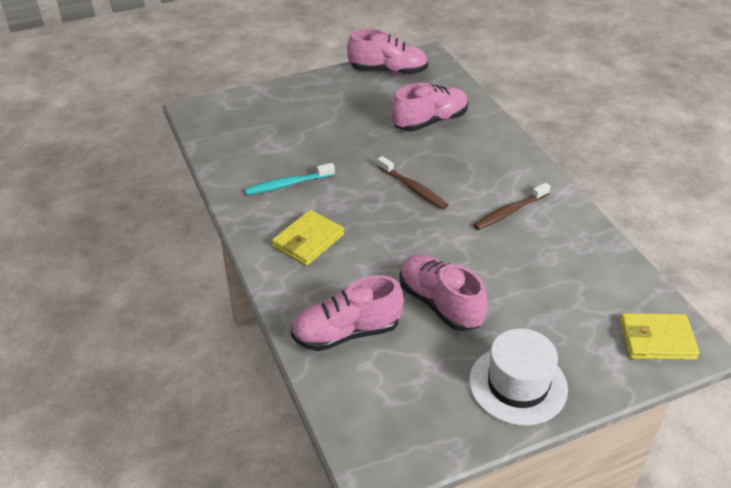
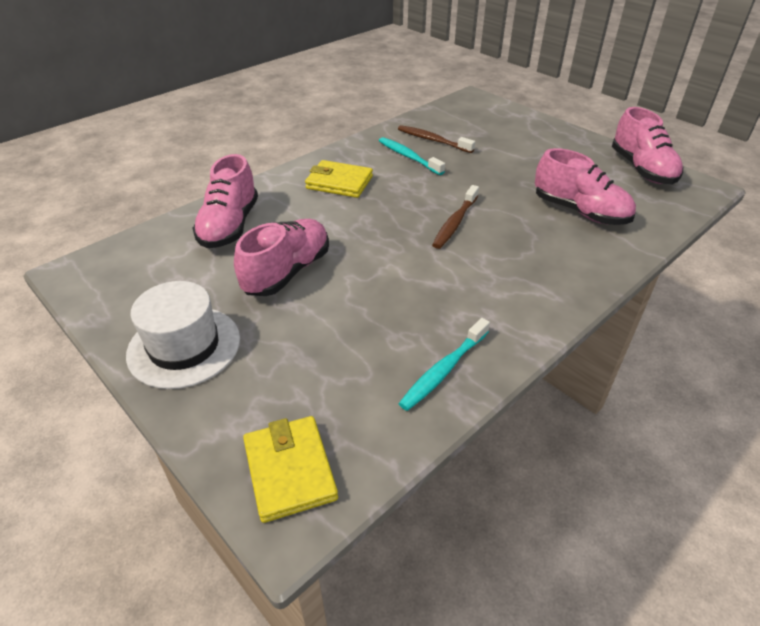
camera: 70 degrees right, 0 degrees up
(346, 333) = (229, 226): pink shoe -> pink shoe turned 135 degrees counterclockwise
(510, 211) = (465, 296): brown toothbrush -> brown toothbrush (433, 140)
(583, 244) = (444, 370): none -> turquoise toothbrush

